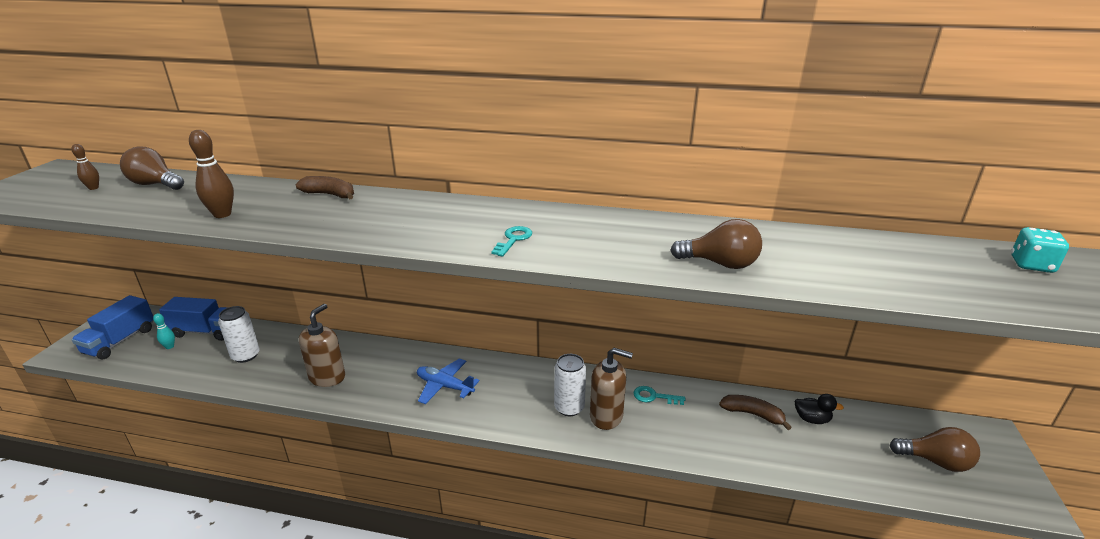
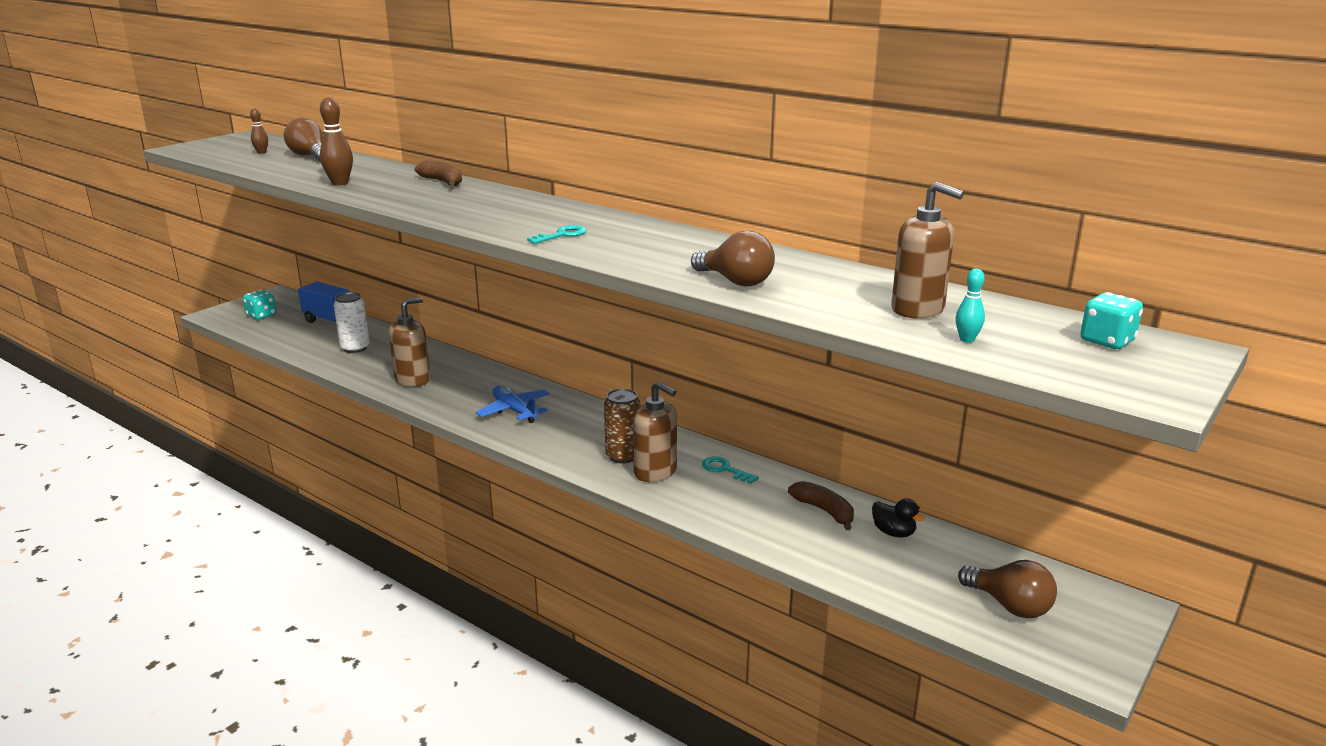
camera: 25 degrees right, 5 degrees down
(120, 341) = (262, 315): blue truck -> turquoise dice
(169, 347) = (297, 328): turquoise bowling pin -> turquoise bowling pin (967, 339)
(569, 407) = (623, 456): white can -> brown can
(882, 263) = (918, 309): none -> brown soap dispenser

